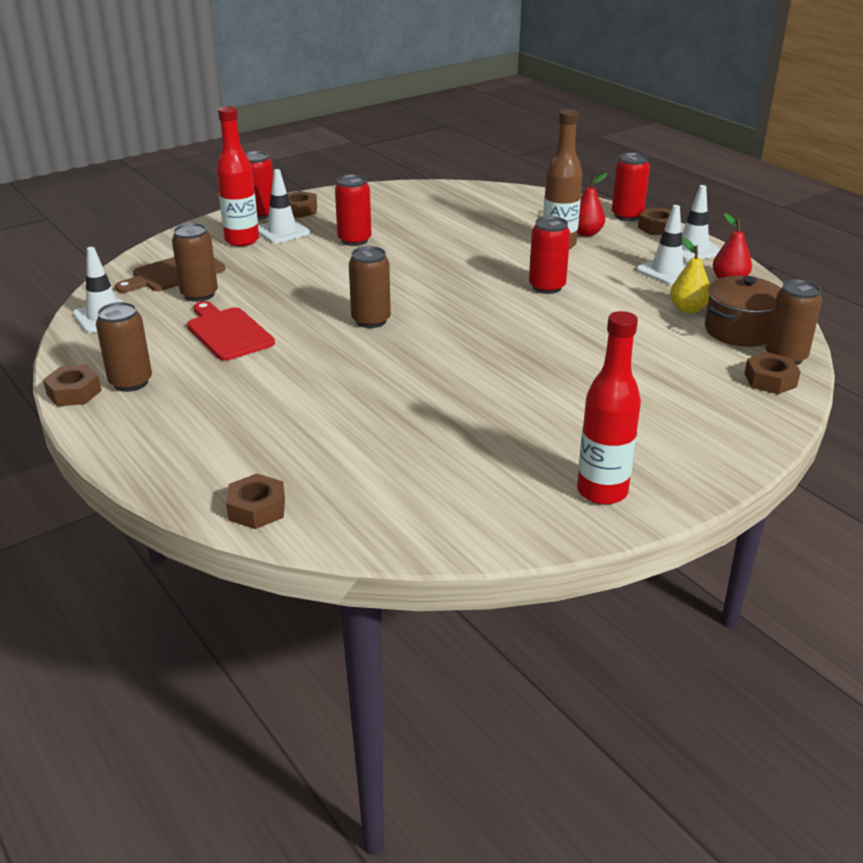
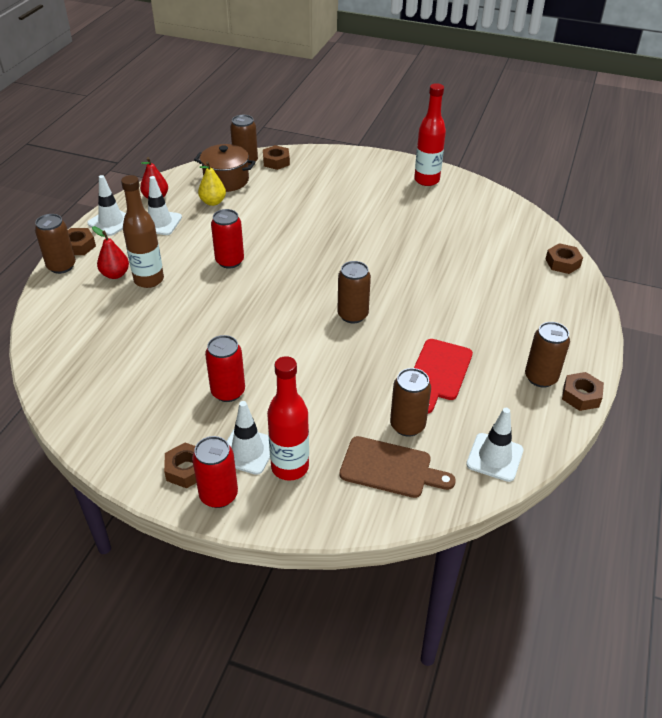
camera: 125 degrees left, 10 degrees up
(627, 216) = (61, 266): red can -> brown can

